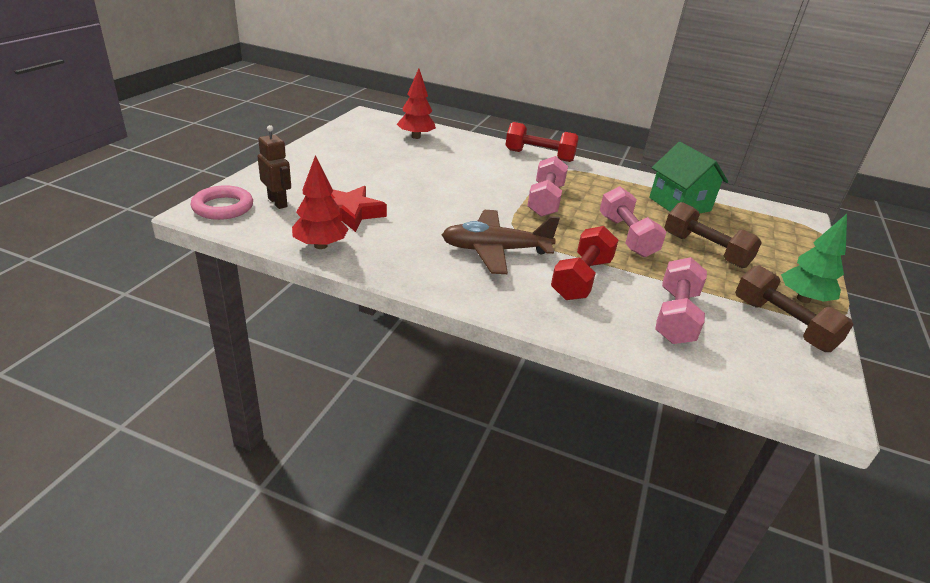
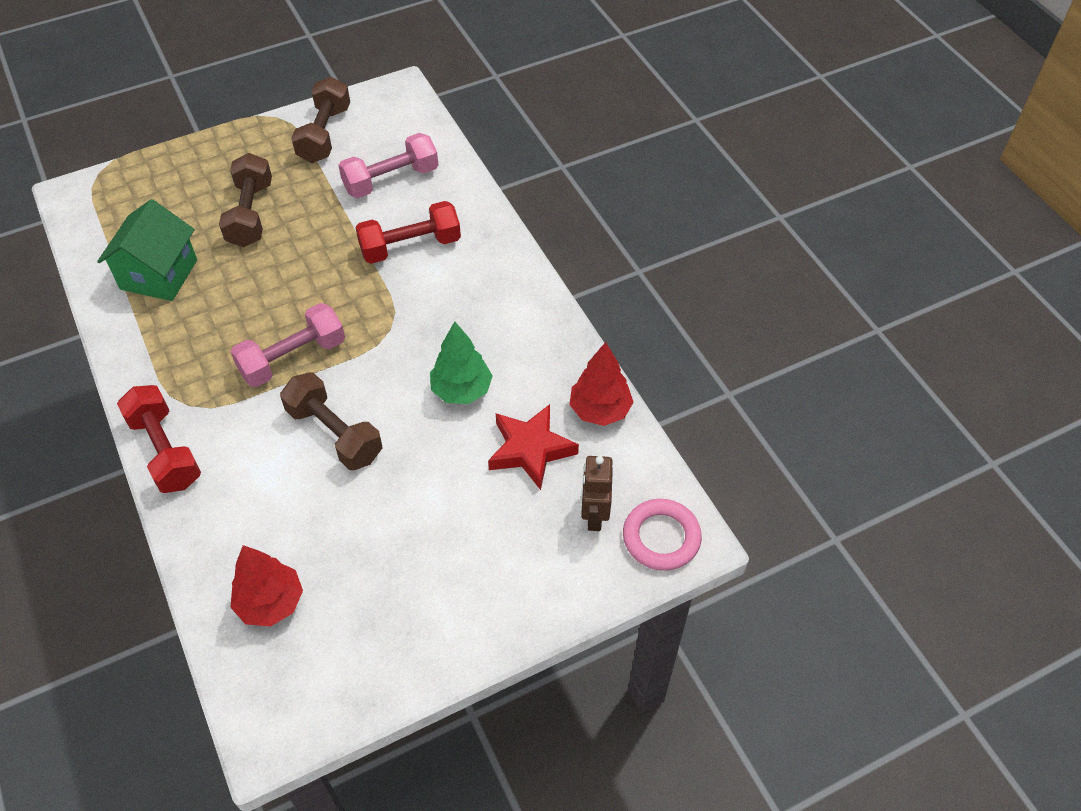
camera: 135 degrees left, 20 degrees up
(472, 184) = (334, 433): none -> brown dumbbell
(495, 250) = (442, 316): brown plane -> none
(626, 236) = (293, 266): pink dumbbell -> none
(803, 299) = (266, 138): green tree -> green tree (462, 390)

